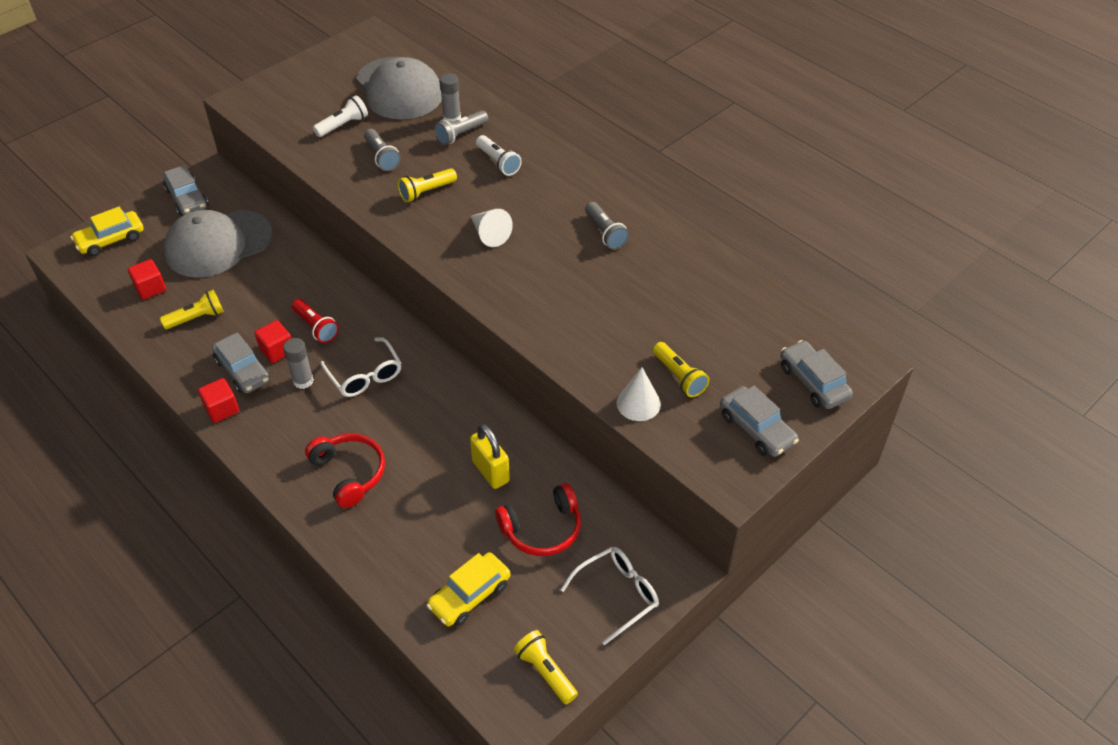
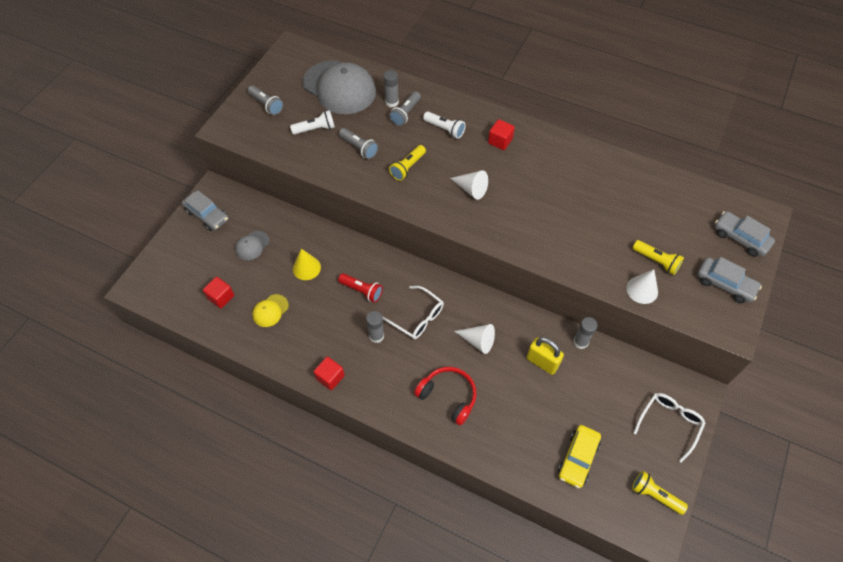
camera: 20 degrees left, 10 degrees up
(111, 240) = (167, 266): yellow car -> none
(197, 318) = (270, 310): yellow flashlight -> yellow cap
(218, 244) = (252, 245): grey cap -> grey cap, size x0.44
(243, 370) = (328, 342): grey car -> none
(266, 284) = (306, 268): none -> yellow cone
(277, 350) = (344, 318): red cube -> red cube (500, 141)
(343, 125) = (315, 129): white flashlight -> white flashlight turned 45 degrees clockwise
(423, 423) = (478, 341): none -> white cone
(542, 529) = (598, 393): red headphones -> none
(555, 463) = (580, 342): none -> grey glue stick
(605, 233) = (548, 165): grey flashlight -> grey flashlight (266, 105)

